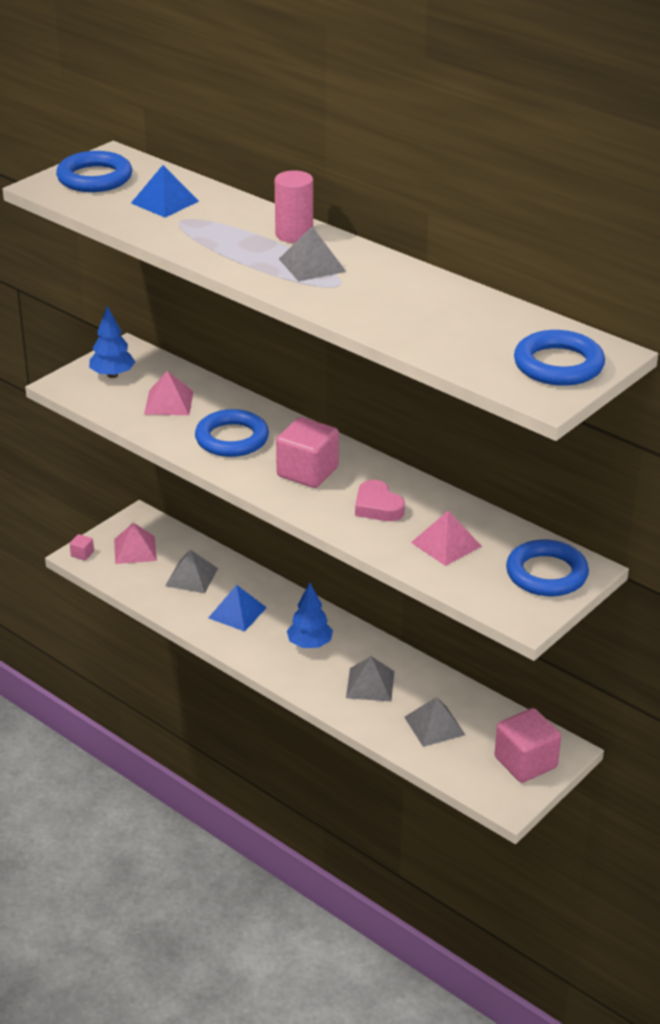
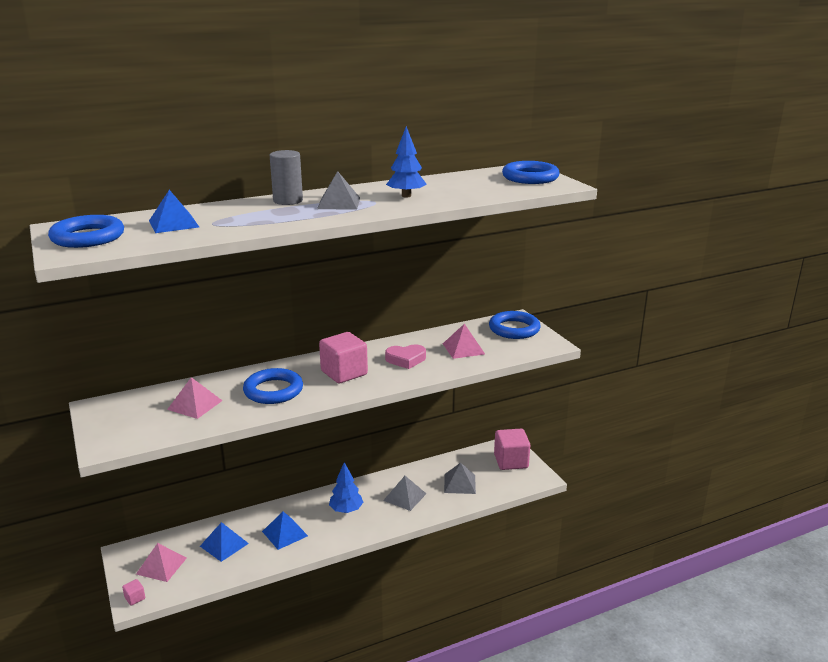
camera: 65 degrees left, 10 degrees down
(112, 375) = (123, 420): blue tree -> blue tree (406, 196)
(191, 577) = (224, 544): grey pyramid -> blue pyramid
(294, 234) = (288, 201): pink cylinder -> grey cylinder

